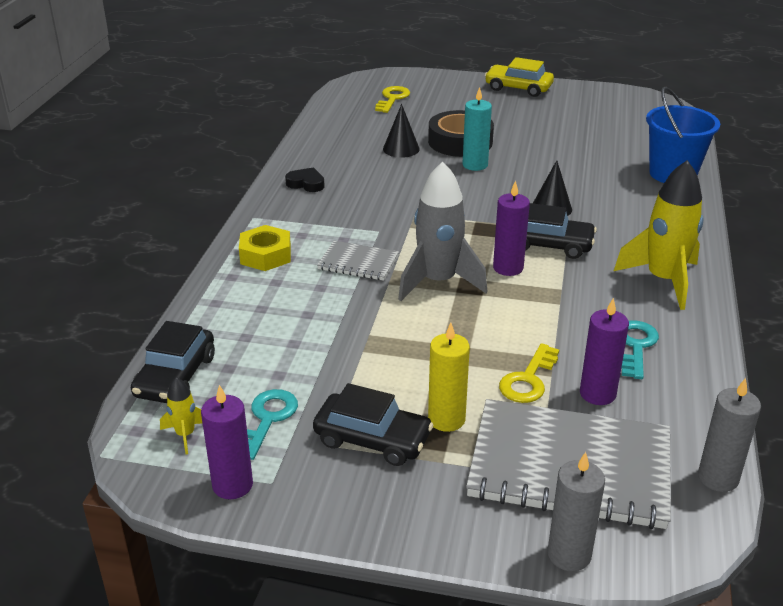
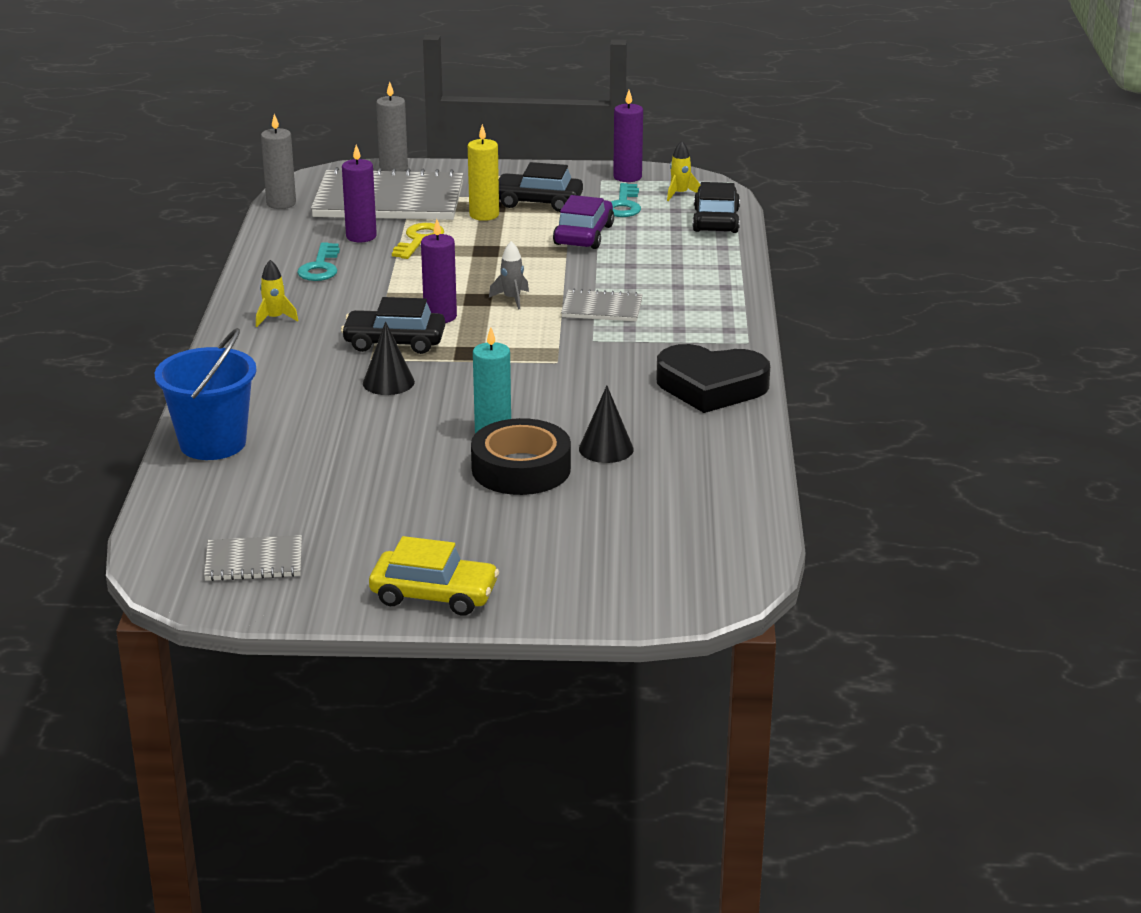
camera: 170 degrees right, 5 degrees down
(265, 255) = (705, 307): yellow nut -> none
(306, 184) = (711, 387): black heart -> black heart, size x2.12
(338, 367) = (583, 235): none -> purple car
(392, 99) = (657, 546): yellow key -> none
(438, 282) = (512, 299): grey rocket -> grey rocket, size x0.45
(620, 108) = (254, 561): none -> grey notebook
(663, 280) = (275, 318): yellow rocket -> yellow rocket, size x0.45

